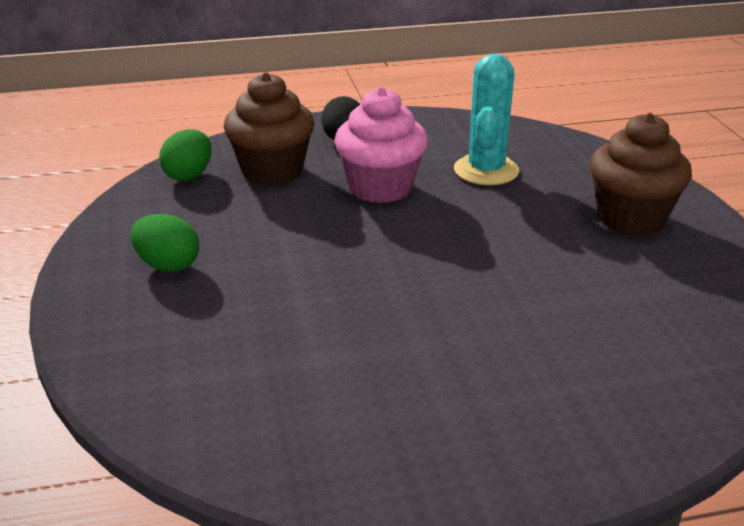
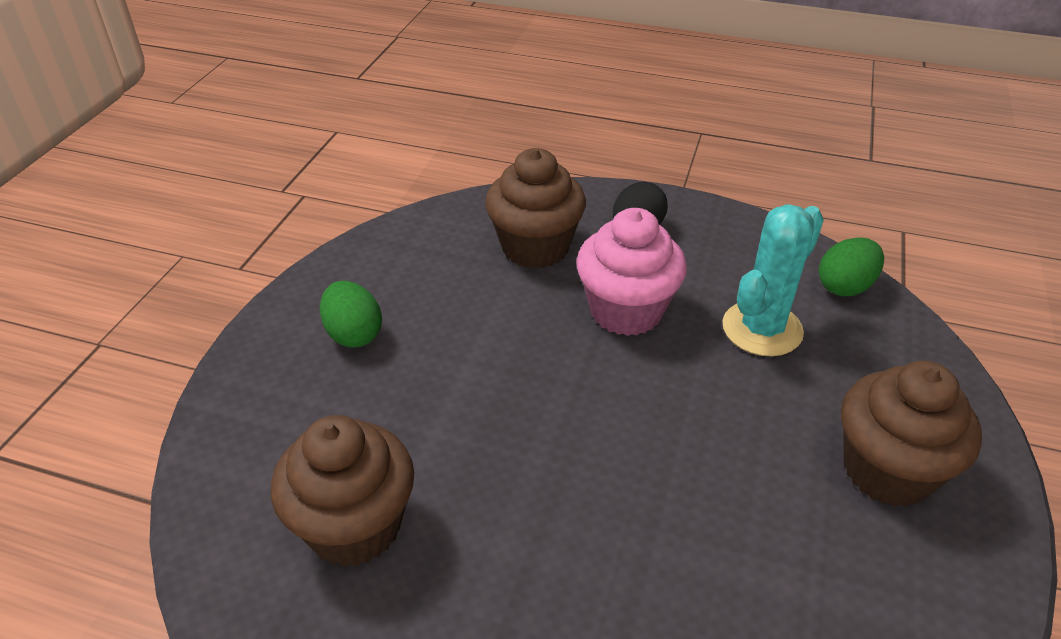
camera: 30 degrees right, 10 degrees up
(189, 175) = (454, 226): green egg -> green egg (845, 286)
(291, 377) = (354, 526): none -> brown cupcake

